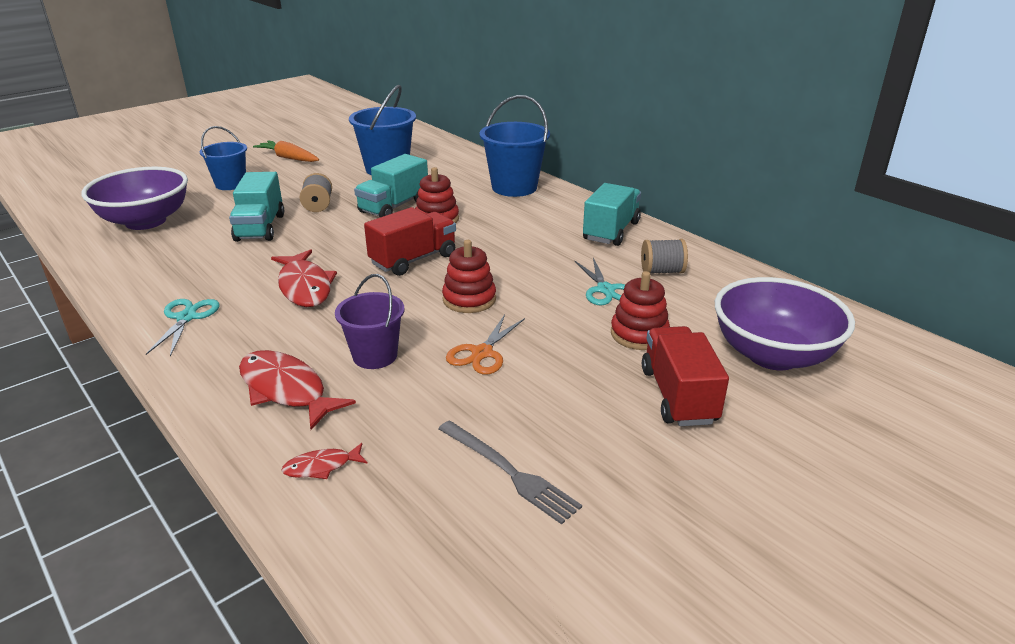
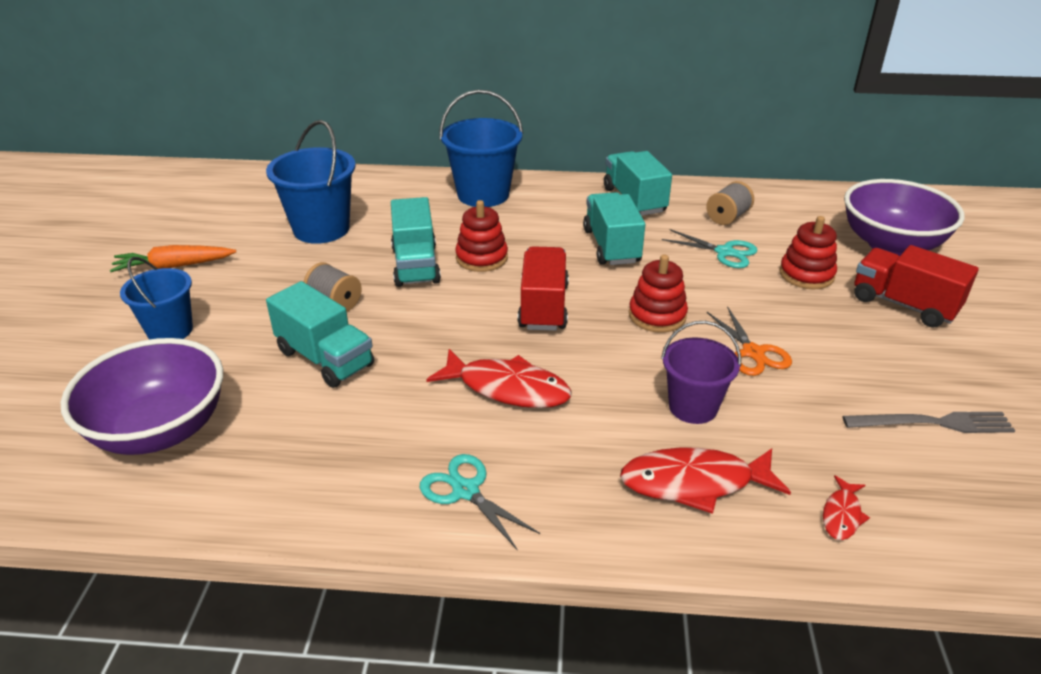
camera: 45 degrees left, 5 degrees up
(531, 249) = (611, 246): none -> turquoise truck

